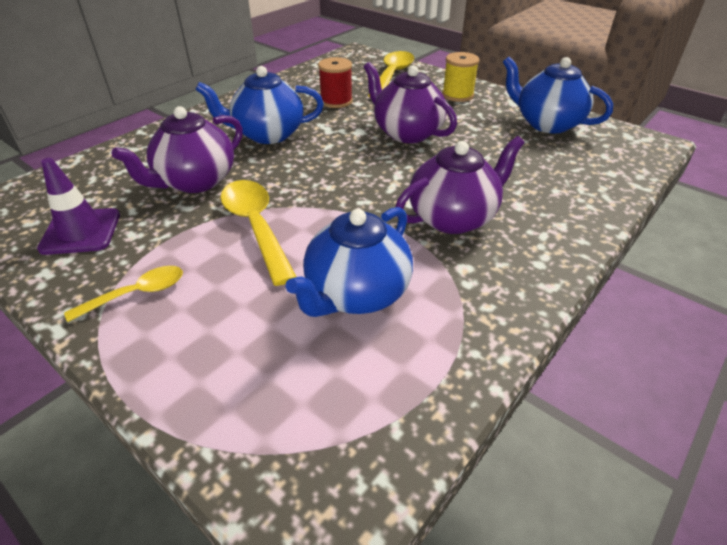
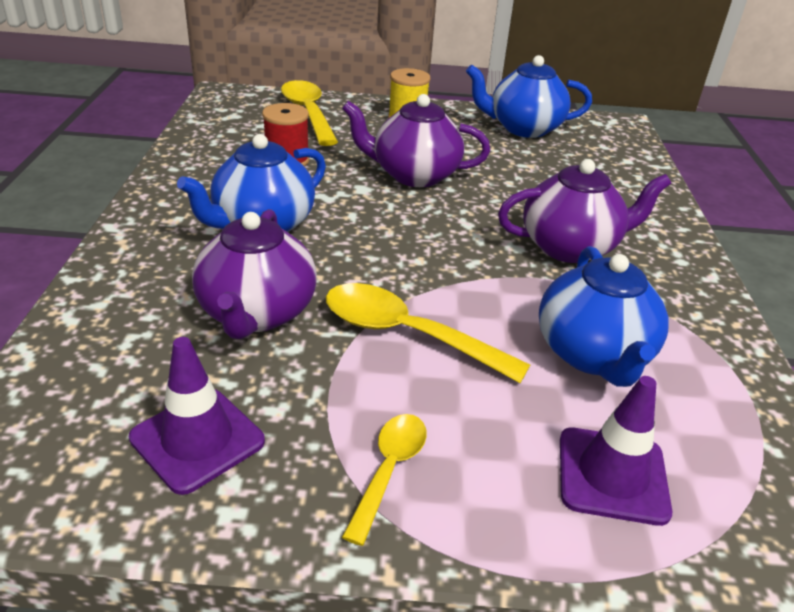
camera: 40 degrees left, 5 degrees down
(250, 371) = (612, 475): none -> purple traffic cone
(453, 218) = (570, 247): purple teapot -> purple teapot turned 60 degrees clockwise

